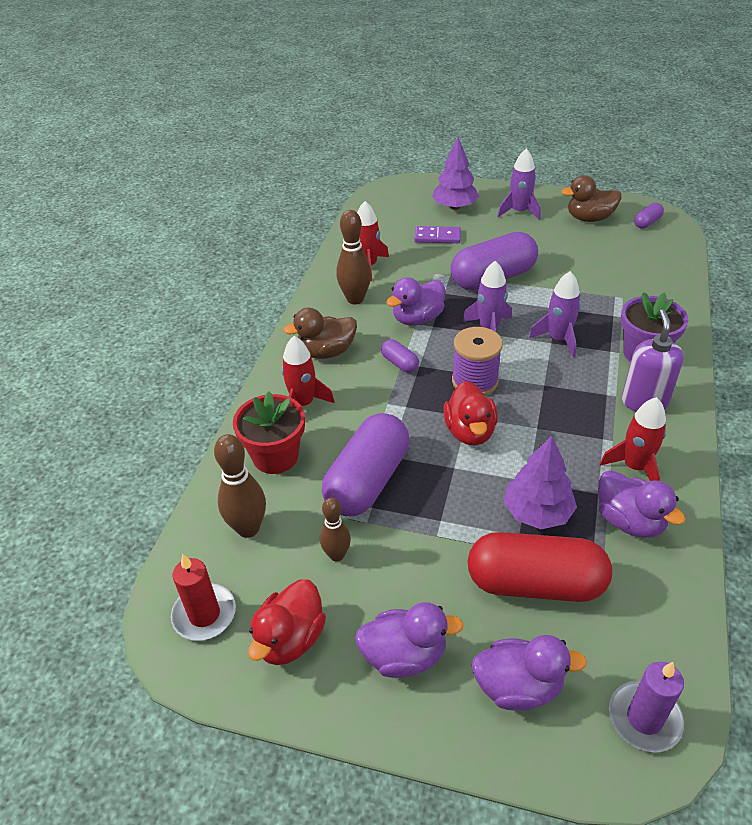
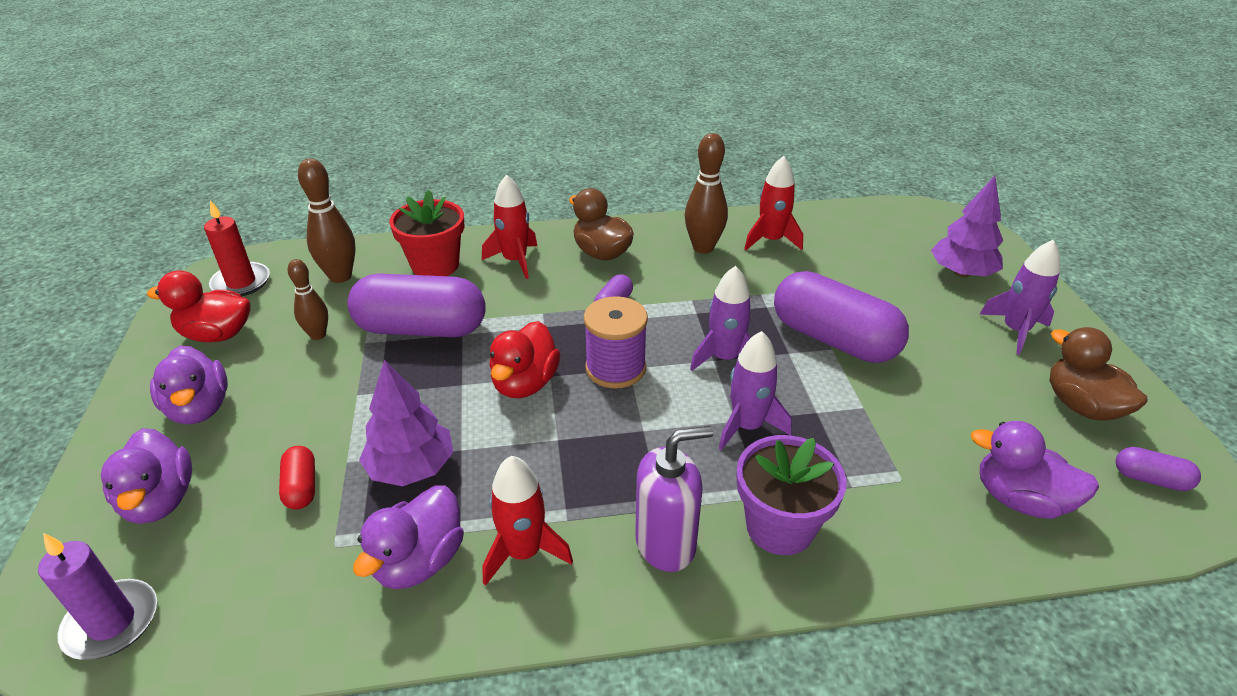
camera: 65 degrees right, 5 degrees down
(417, 318) = (701, 298): purple duck -> purple duck (1020, 499)
(437, 237) = (878, 275): purple domino -> none
(470, 431) = (525, 383): red duck -> red duck turned 45 degrees counterclockwise
(535, 583) = (301, 487): red capsule -> red capsule, size x0.44

